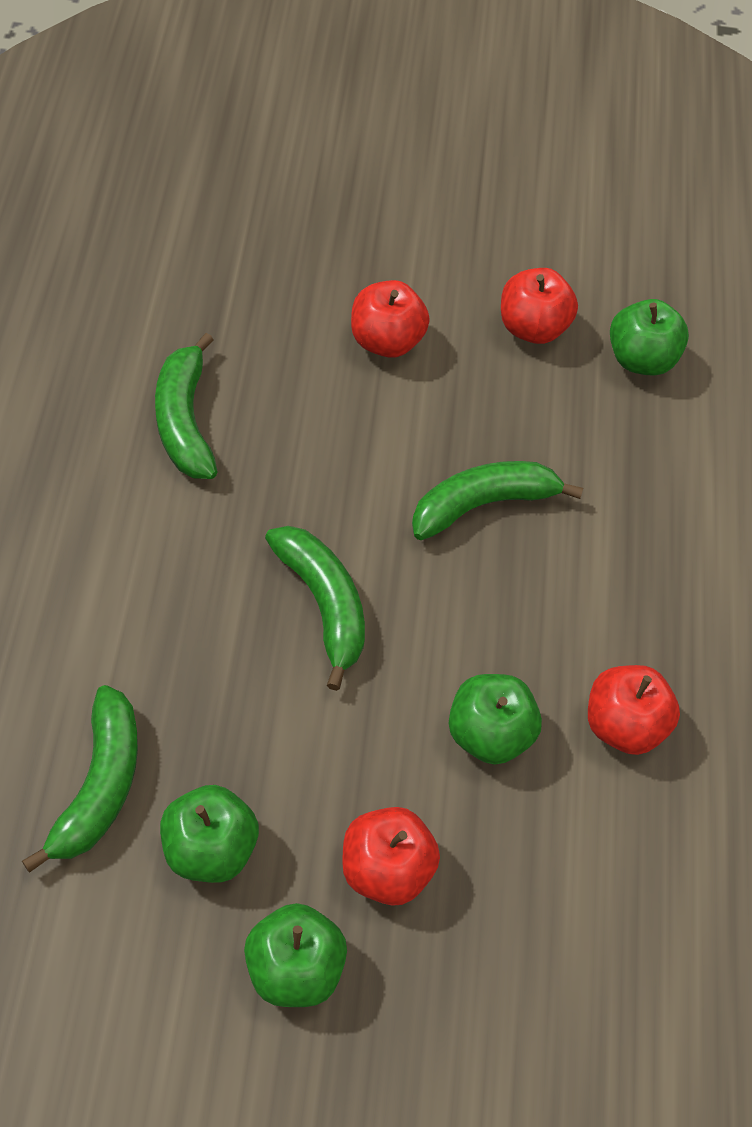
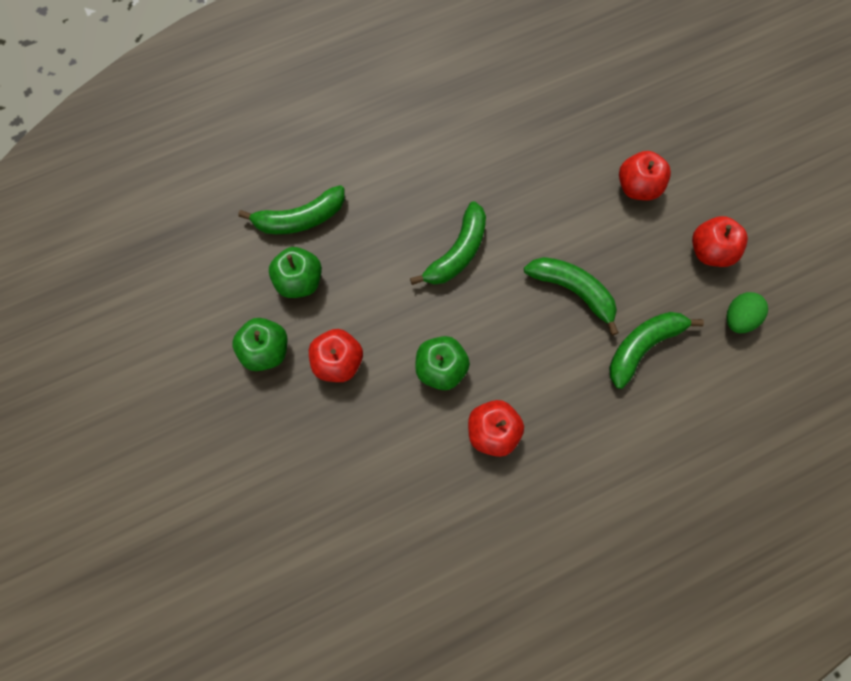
camera: 65 degrees right, 15 degrees up
(184, 421) = (513, 131): green banana -> green banana (642, 346)
(640, 359) = (738, 318): green apple -> green egg

